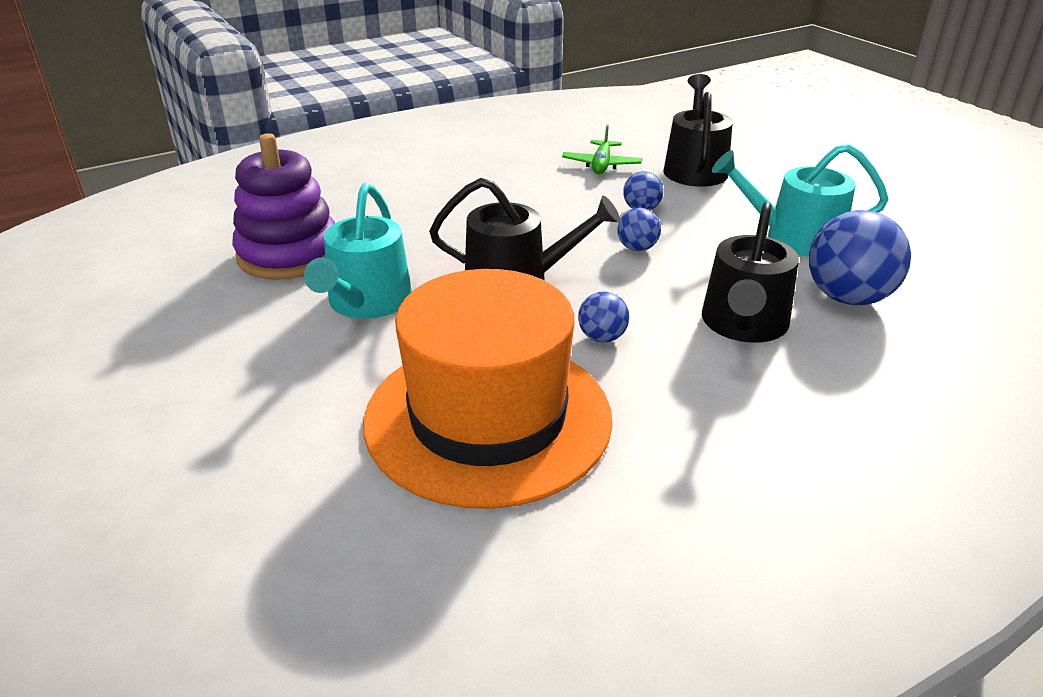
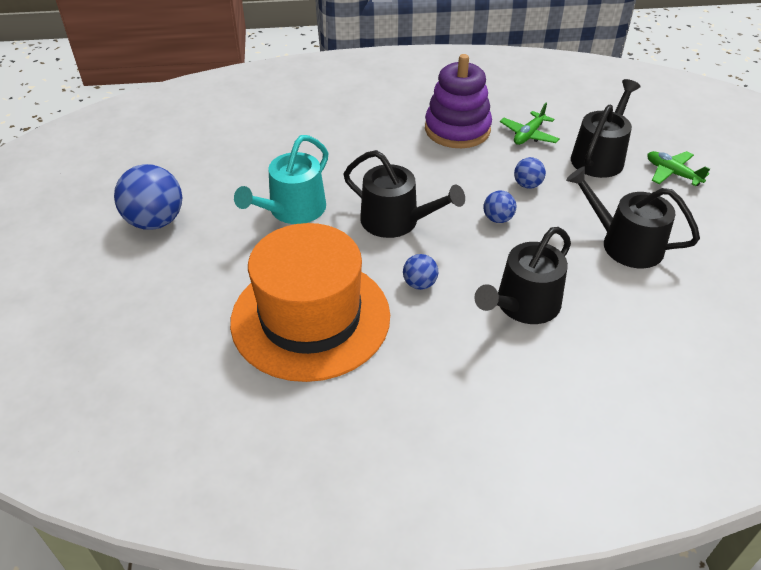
camera: 25 degrees right, 10 degrees up
(289, 254) = (268, 158): purple stacking toy -> purple stacking toy (457, 129)
(780, 167) = (672, 173): none -> green plane
(794, 237) = (625, 244): turquoise watering can -> black watering can
(847, 297) = (619, 308): blue ball -> blue ball (155, 221)

